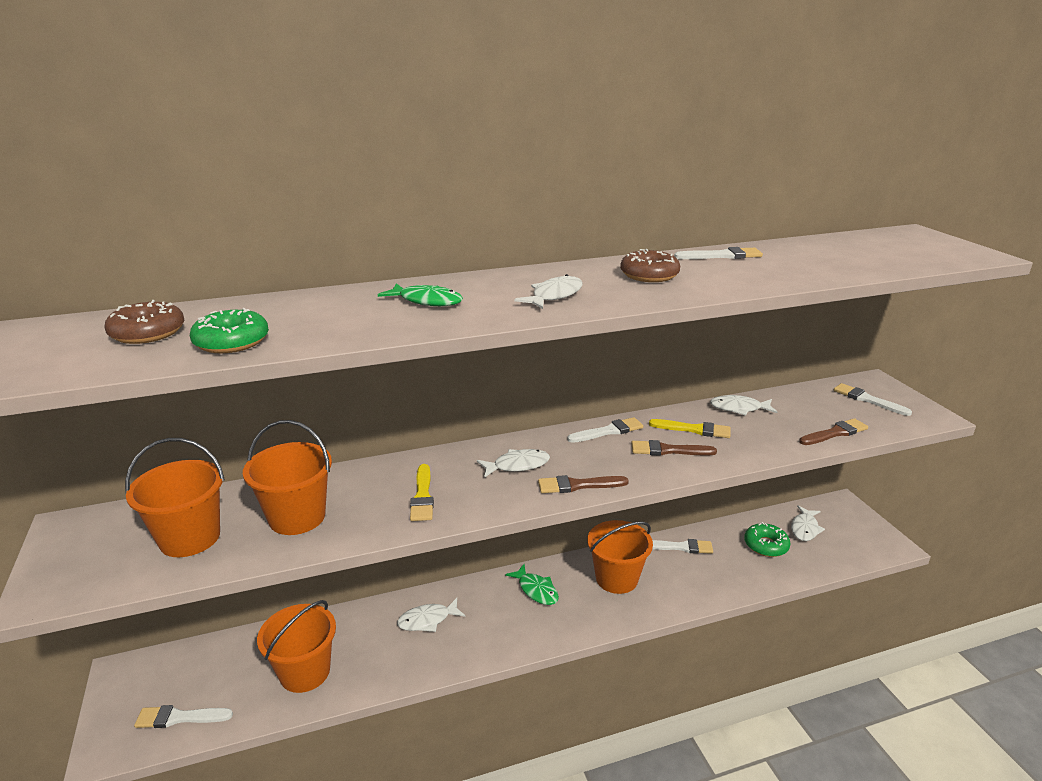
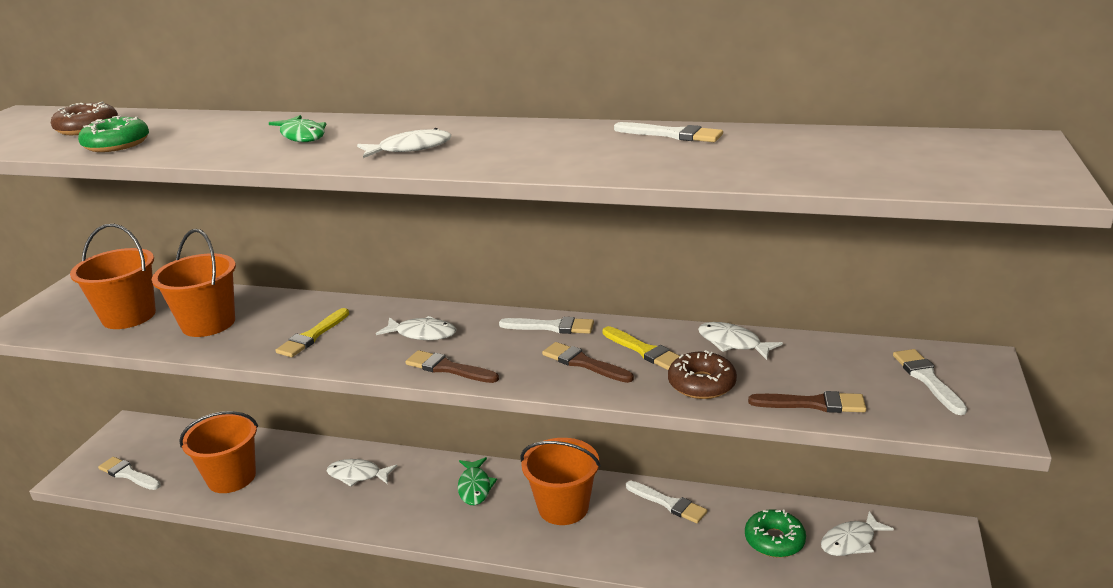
camera: 35 degrees right, 0 degrees up
(649, 275) = (543, 143): brown donut -> brown donut (701, 384)

